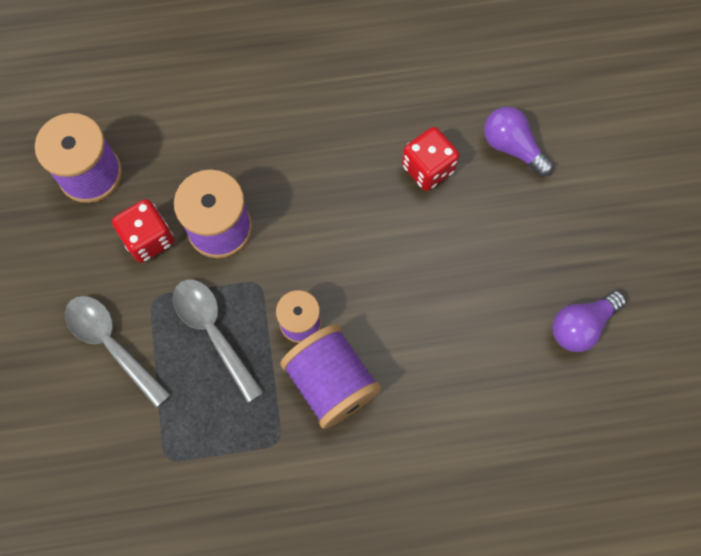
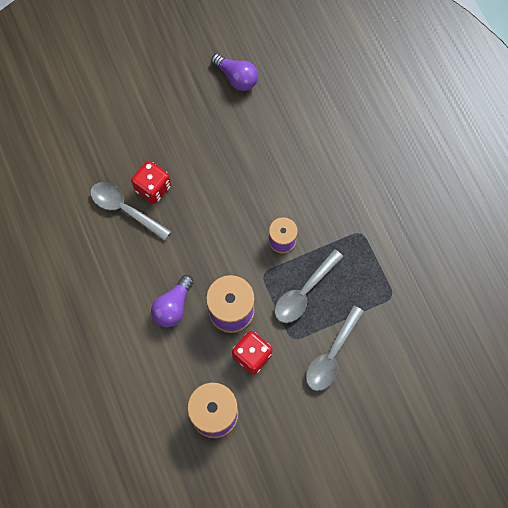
camera: 105 degrees left, 0 degrees up
(331, 382) = (315, 211): purple spool -> none
(405, 126) = (125, 209): none -> grey spoon
(512, 147) = (124, 139): purple light bulb -> purple light bulb (173, 306)

